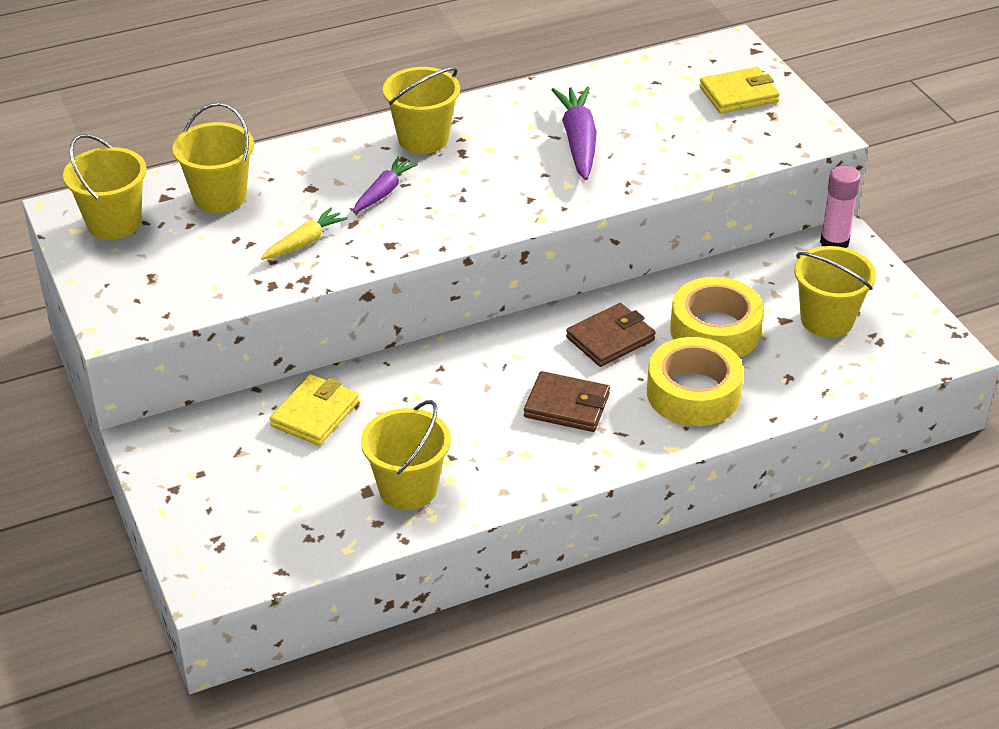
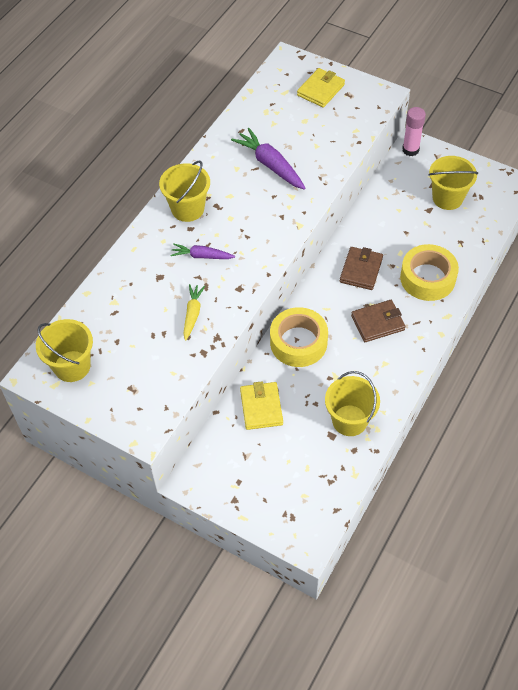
camera: 35 degrees left, 15 degrees up
(220, 197) = (115, 312): yellow bucket -> none
(384, 192) = (202, 256): purple carrot -> purple carrot turned 75 degrees counterclockwise
(715, 330) = (404, 235): yellow tape -> yellow tape (298, 342)

